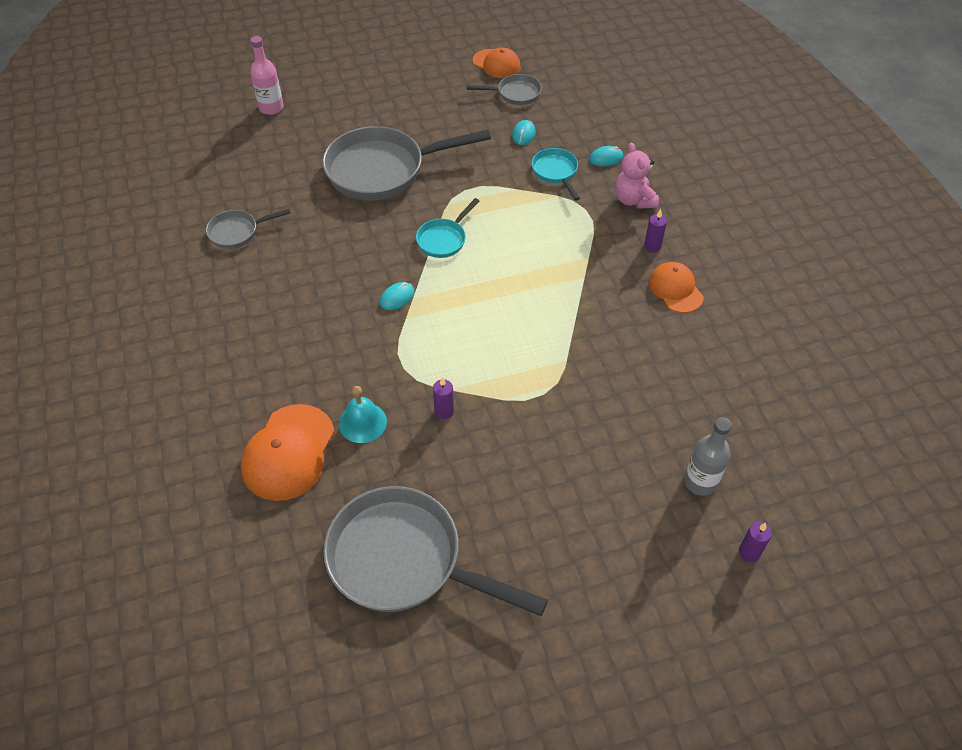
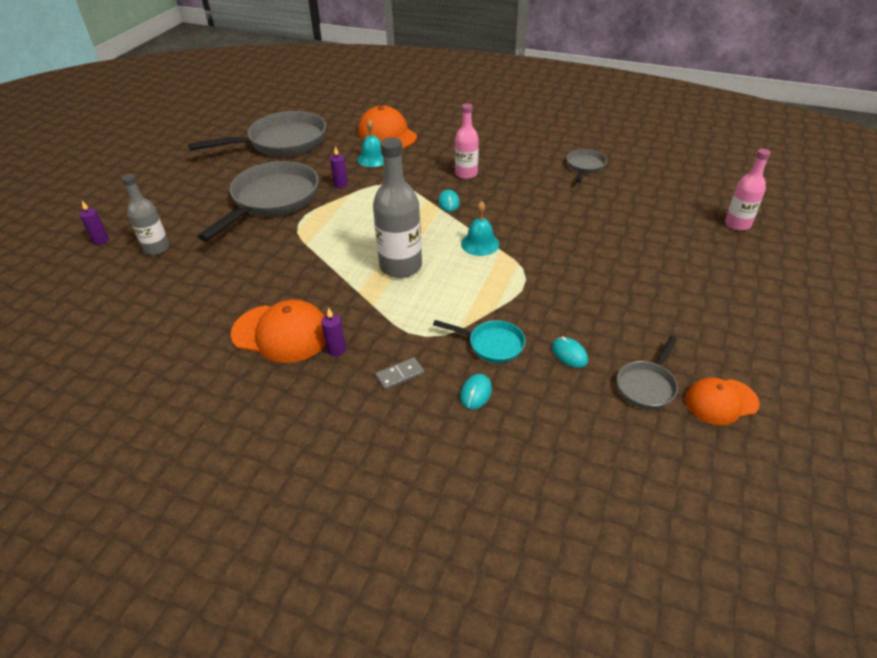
camera: 130 degrees right, 10 degrees down
(327, 315) = (466, 174): none -> pink bottle
(383, 170) = (595, 248): grey pan -> grey pan (272, 201)
(444, 239) = (480, 244): turquoise pan -> turquoise bell
(526, 271) = (401, 266): none -> grey bottle
(634, 200) = (400, 375): pink teddy bear -> grey domino
(675, 289) = (281, 333): orange cap -> orange cap, size x1.57

